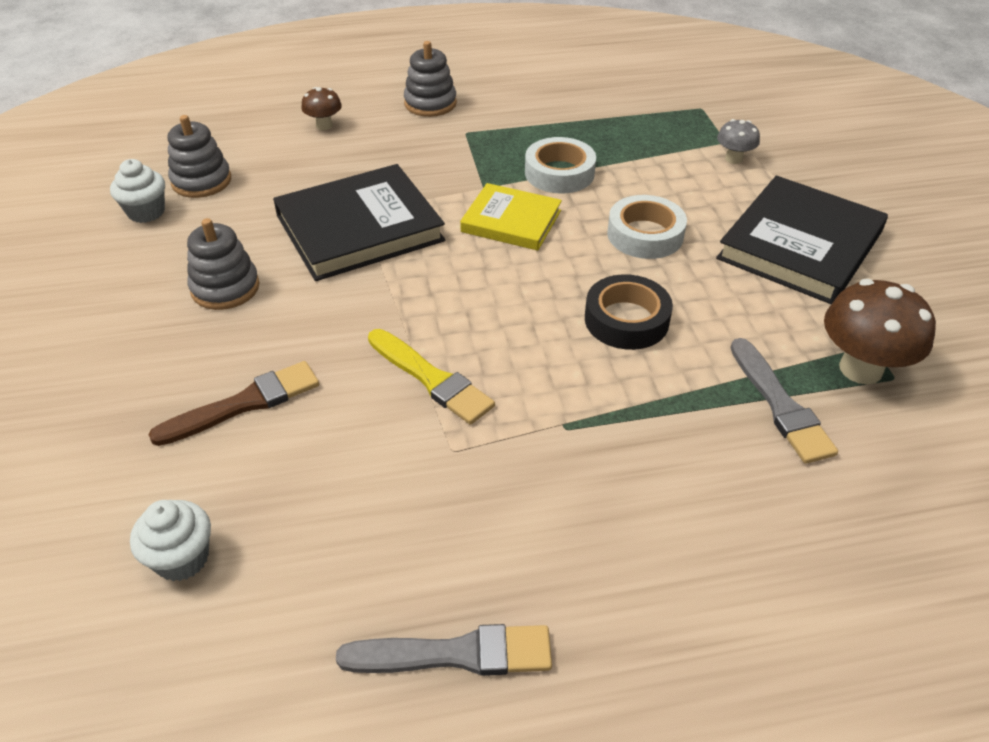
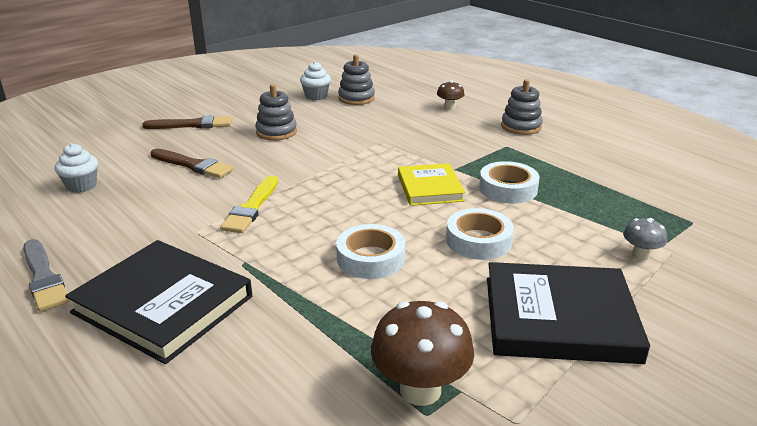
camera: 60 degrees right, 15 degrees down
(90, 367) = (192, 125): none -> brown brush
(359, 228) = (365, 147): black book -> black book (163, 304)
(626, 320) = (370, 258): black tape -> white tape
(780, 405) = (335, 352): grey brush -> none

